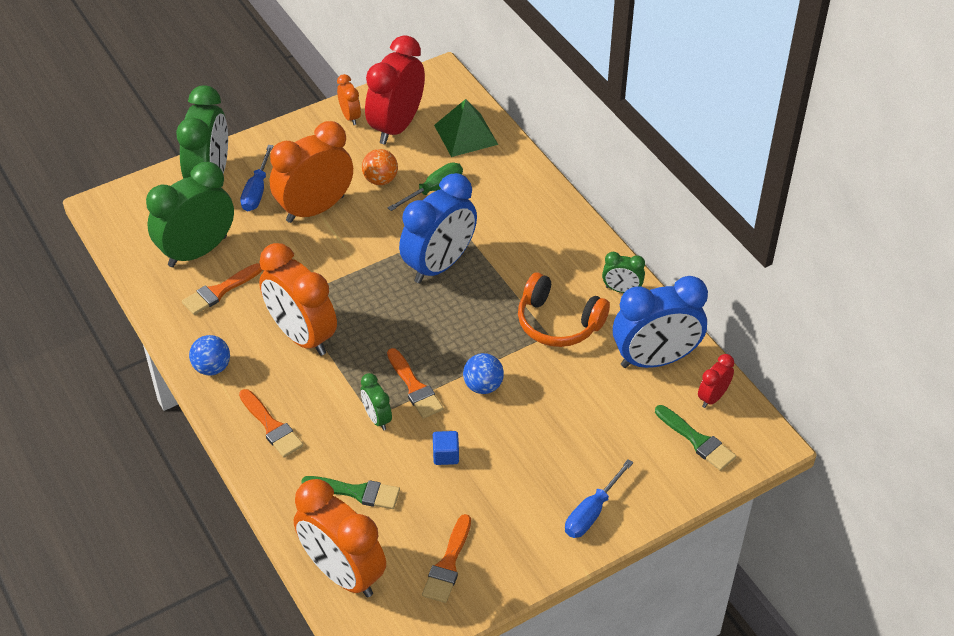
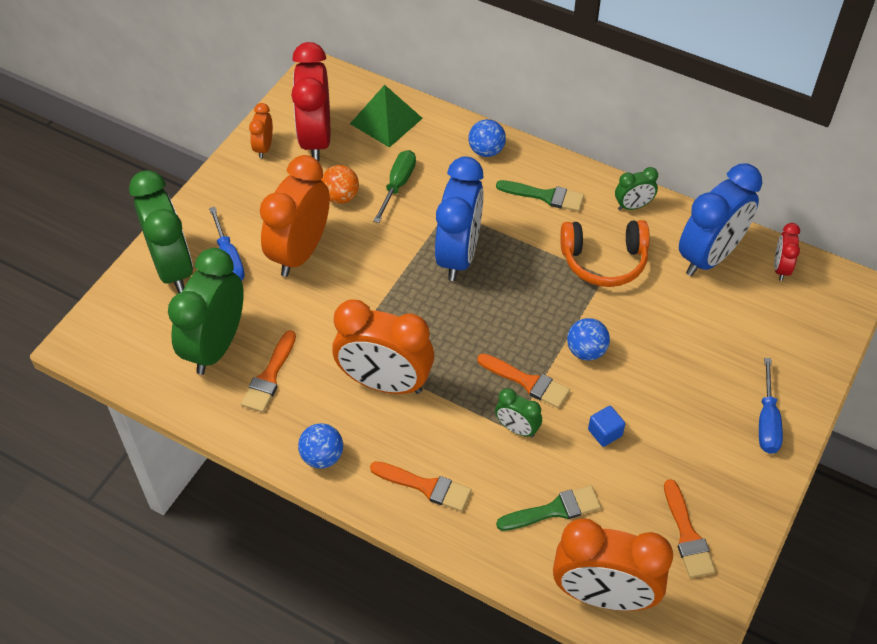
camera: 30 degrees left, 5 degrees up
(350, 117) = (264, 148): orange clock -> orange clock turned 120 degrees counterclockwise
(530, 192) = (486, 151): none -> blue ball
(697, 440) = (798, 312): green brush -> green brush (545, 196)

